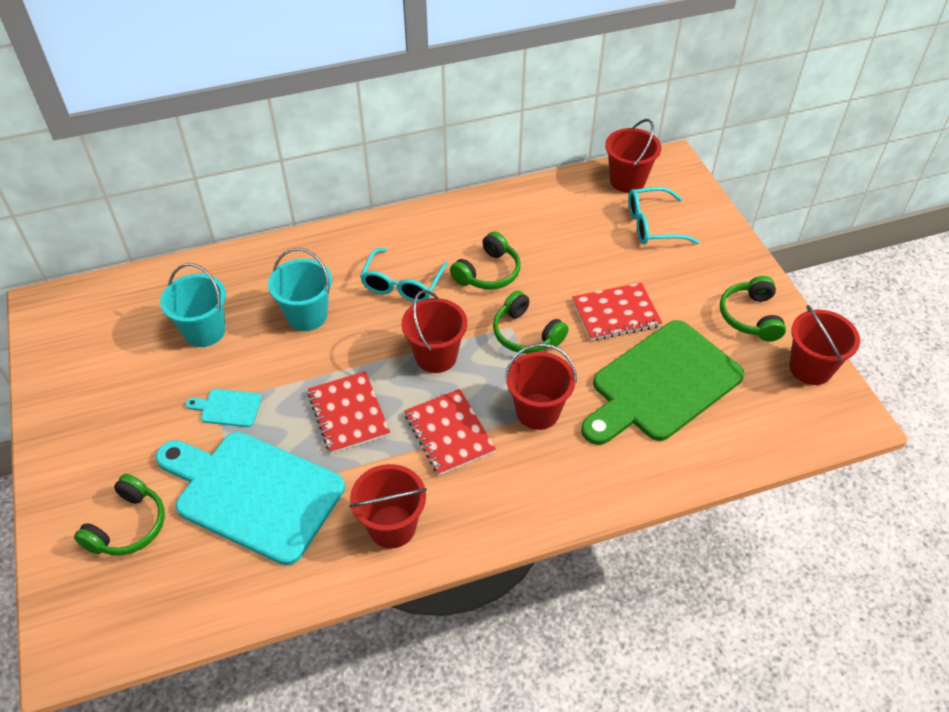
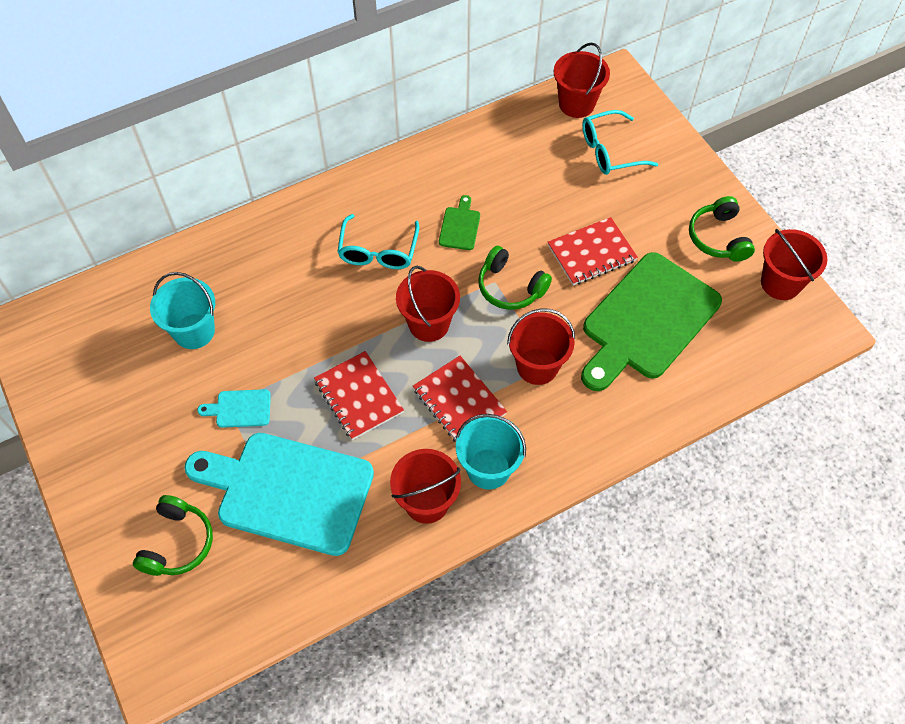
camera: 10 degrees left, 10 degrees up
(307, 315) = (292, 299): turquoise bucket -> turquoise bucket (488, 468)
(488, 272) = (460, 226): green headphones -> green cutting board

